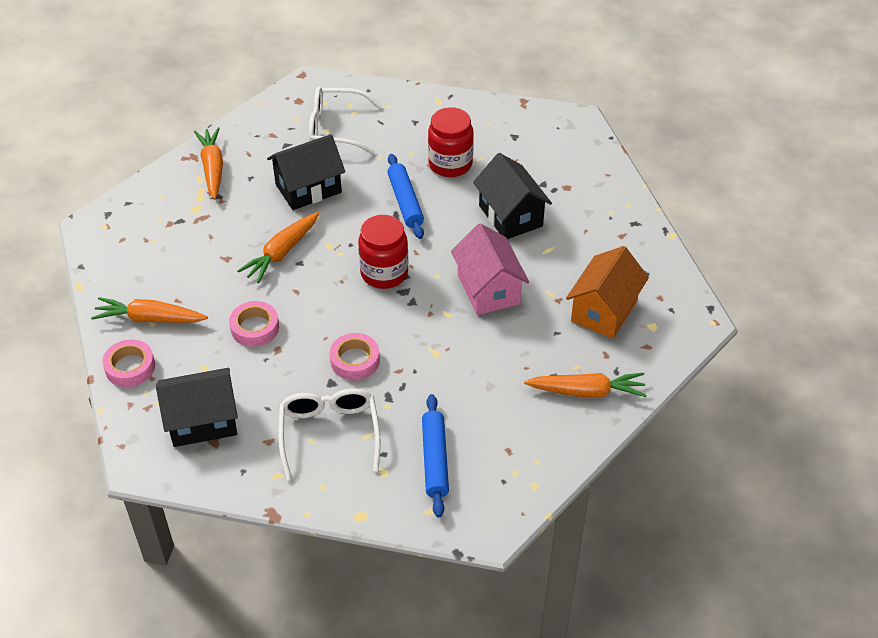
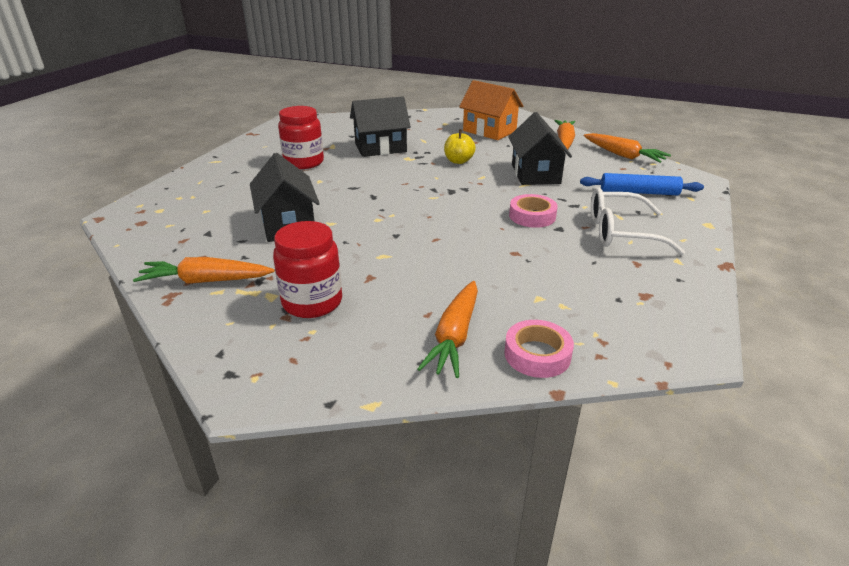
camera: 80 degrees left, 15 degrees down
(202, 421) = (618, 301): black house -> black house (535, 174)
(255, 328) = (483, 264): pink tape -> none
(281, 252) = (376, 244): orange carrot -> orange carrot (623, 155)
(335, 128) = (207, 206): white glasses -> none
(384, 273) = (426, 197): red jar -> red jar (312, 302)
(405, 202) = (339, 182): blue rolling pin -> none
(488, 289) = (458, 161): pink house -> yellow apple

